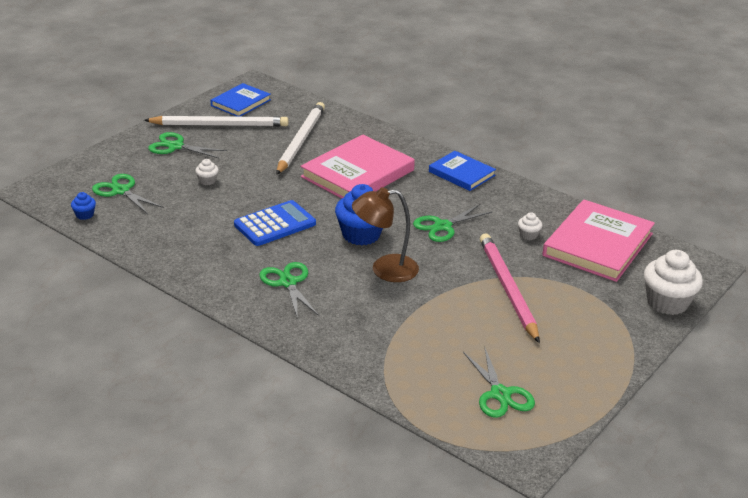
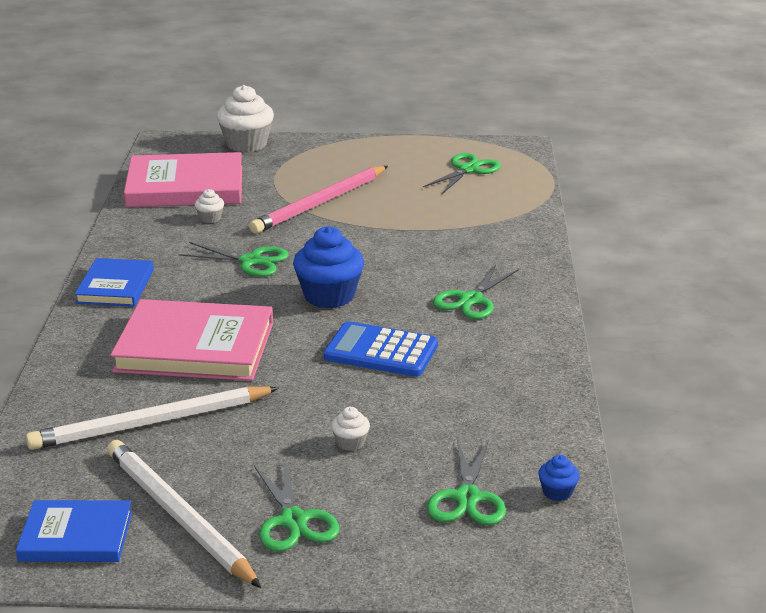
camera: 125 degrees left, 5 degrees down
(385, 269) = (374, 263): brown lamp -> none

